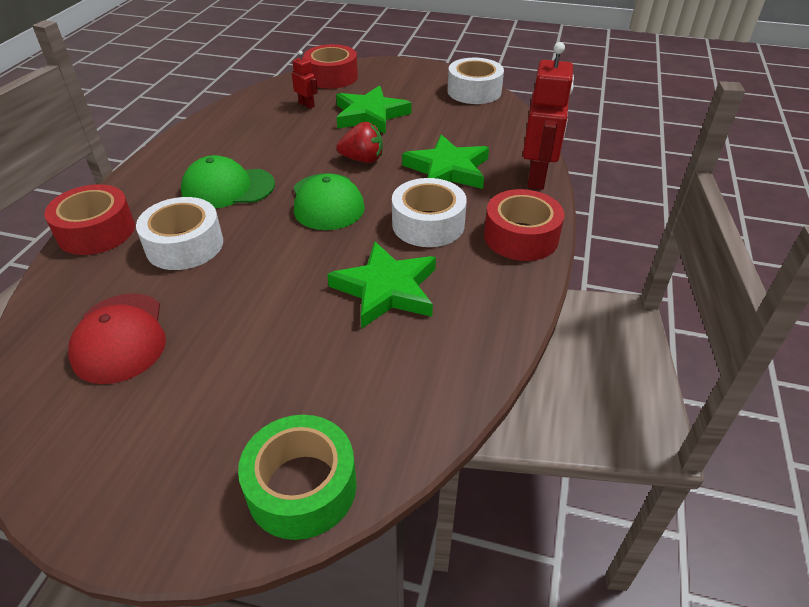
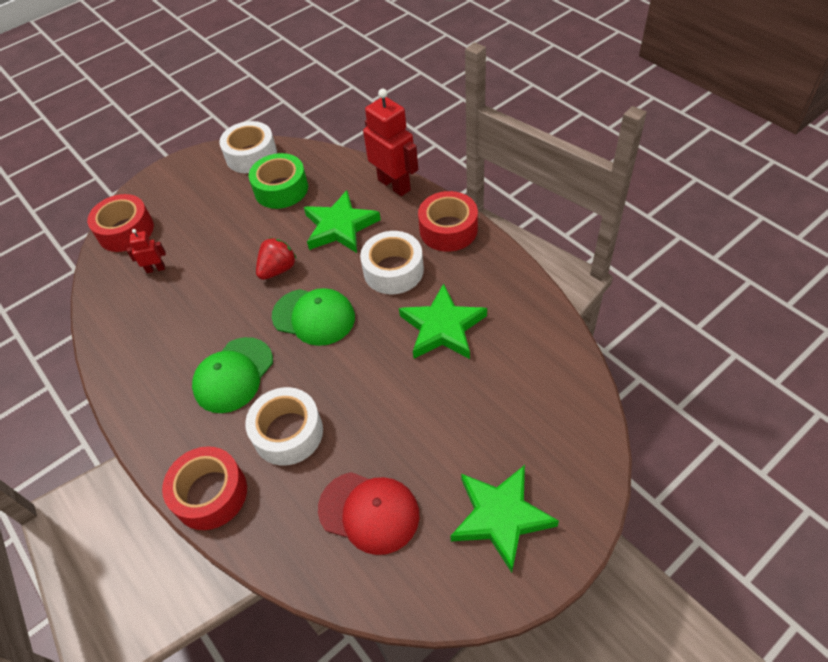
camera: 50 degrees left, 10 degrees up
(302, 487) = (578, 447): green tape -> green tape (281, 189)
(370, 115) = (218, 235): green star -> green star (500, 517)

